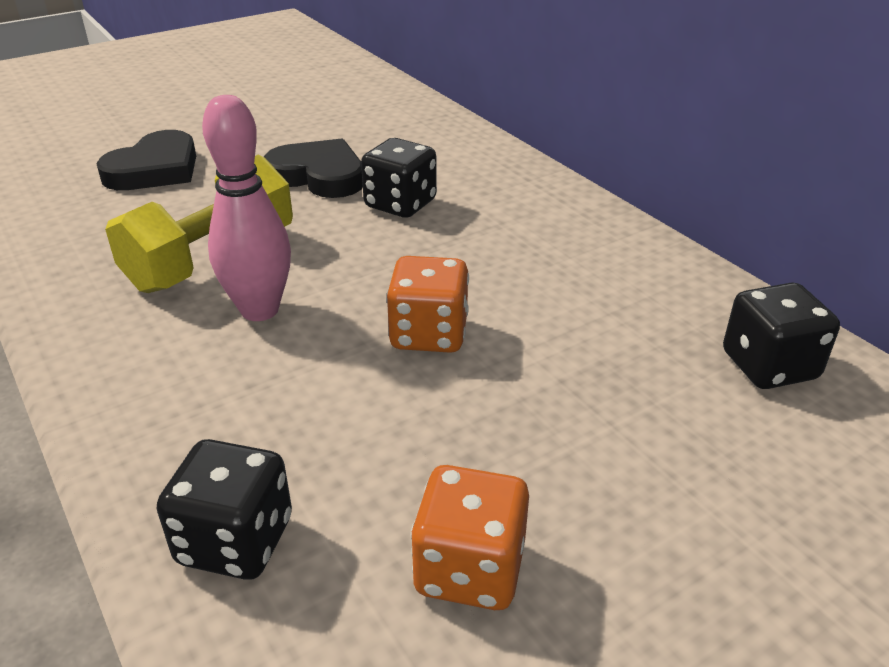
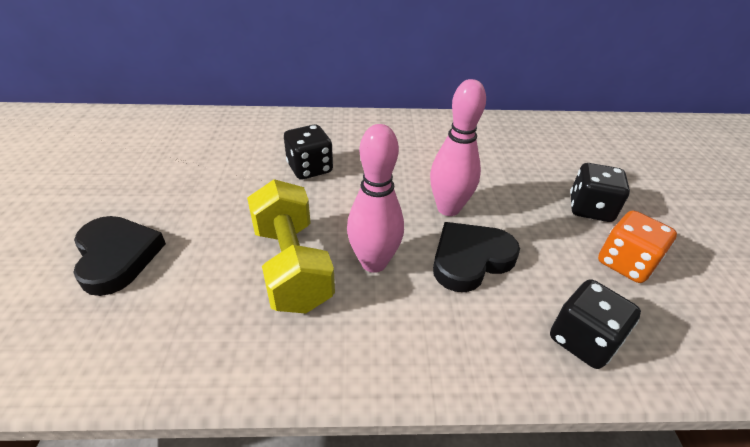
camera: 60 degrees left, 5 degrees up
(318, 175) = (236, 184): black heart -> black heart (470, 259)
(429, 334) = (448, 208): orange dice -> pink bowling pin
(769, 366) = (532, 135): black dice -> black dice (590, 209)

